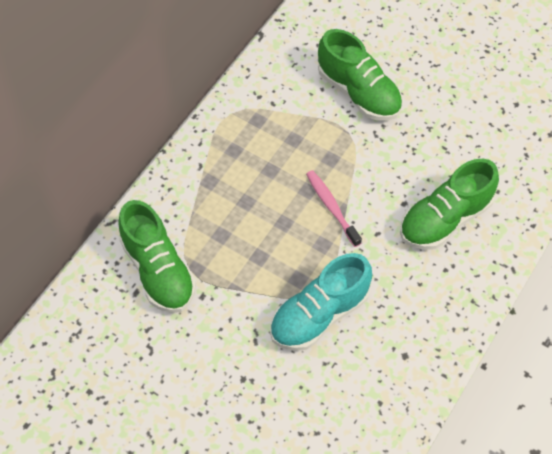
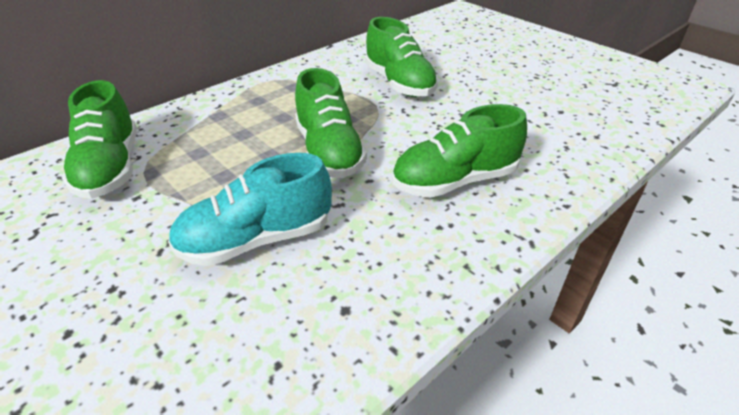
camera: 15 degrees right, 20 degrees down
(332, 207) = (329, 152): pink toothbrush -> green shoe

